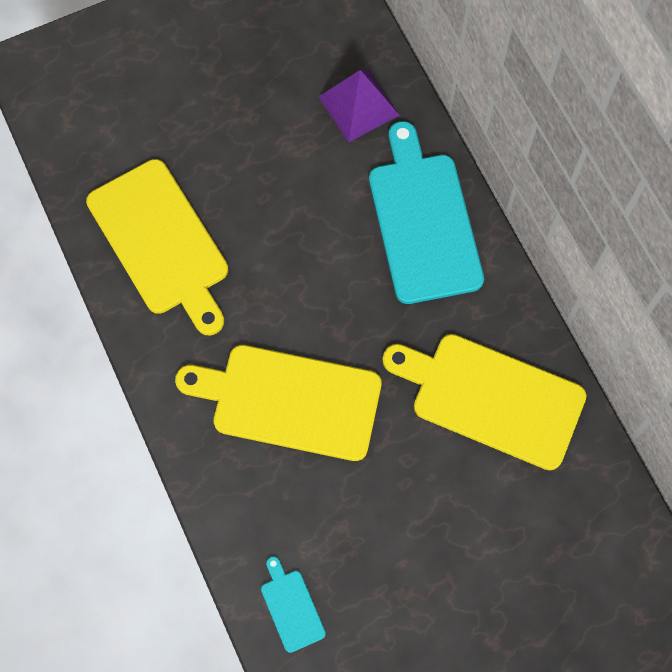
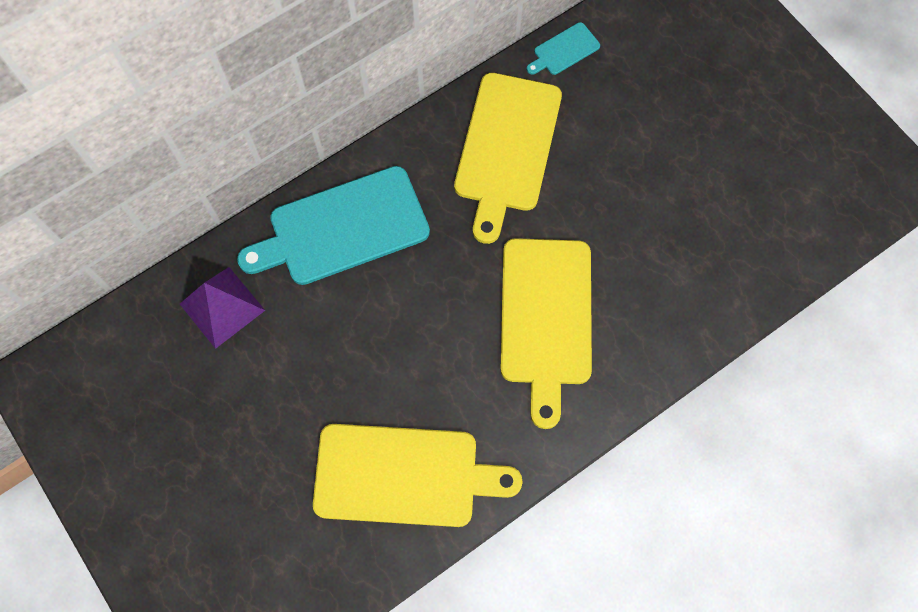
camera: 100 degrees left, 0 degrees up
(161, 243) = (404, 476): yellow cutting board -> yellow cutting board turned 45 degrees clockwise
(291, 607) = (733, 283): turquoise cutting board -> turquoise cutting board (564, 50)

